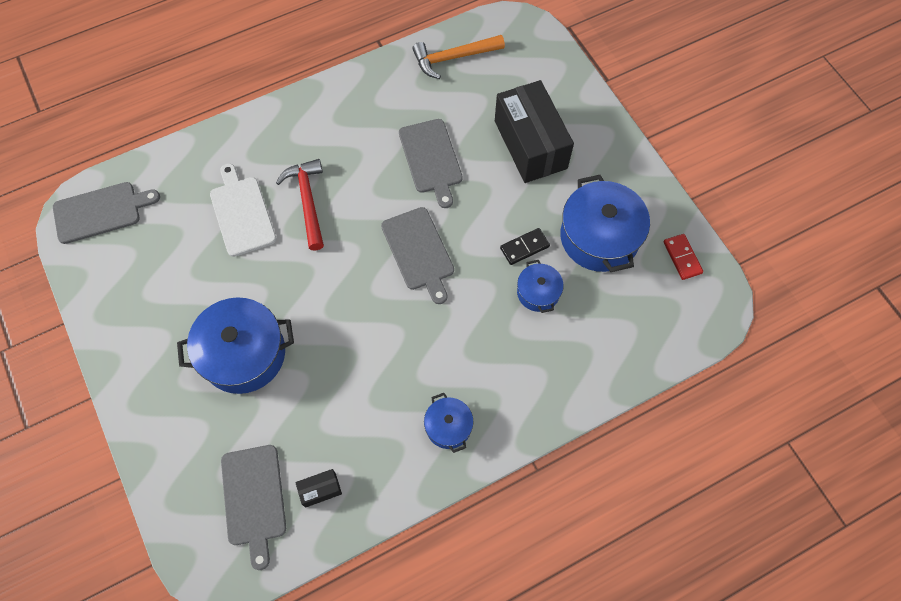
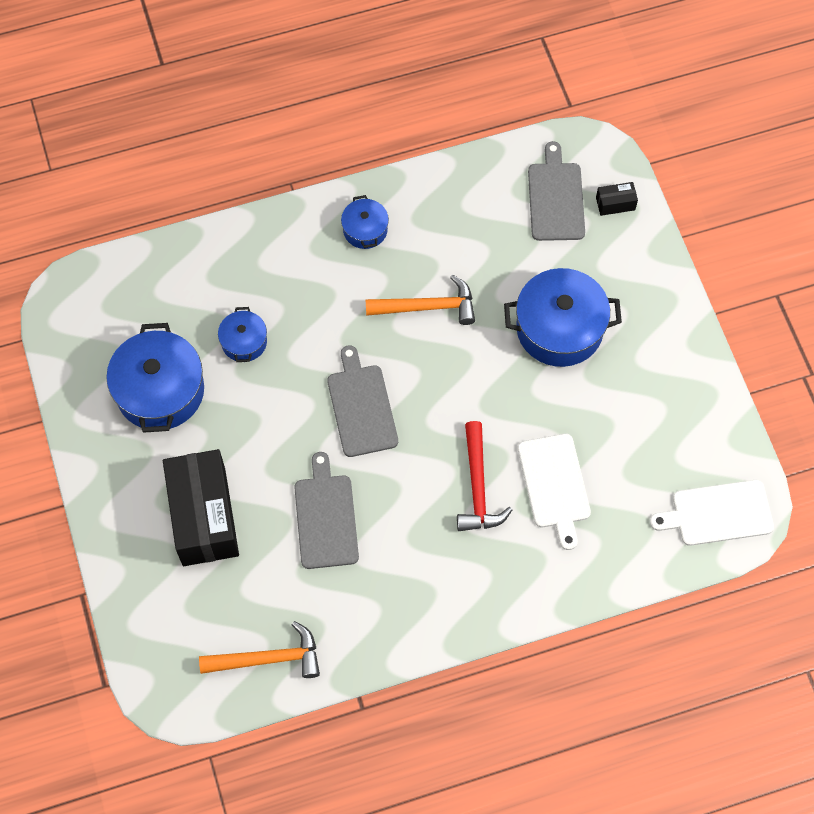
camera: 170 degrees left, 0 degrees up
(100, 212) = (718, 513): grey cutting board -> white cutting board
(320, 490) = (494, 196): black box -> black box (615, 204)
(373, 354) = (427, 307): none -> orange hammer
(524, 247) = (245, 393): black domino -> none
(682, 257) = (79, 354): red domino -> none

